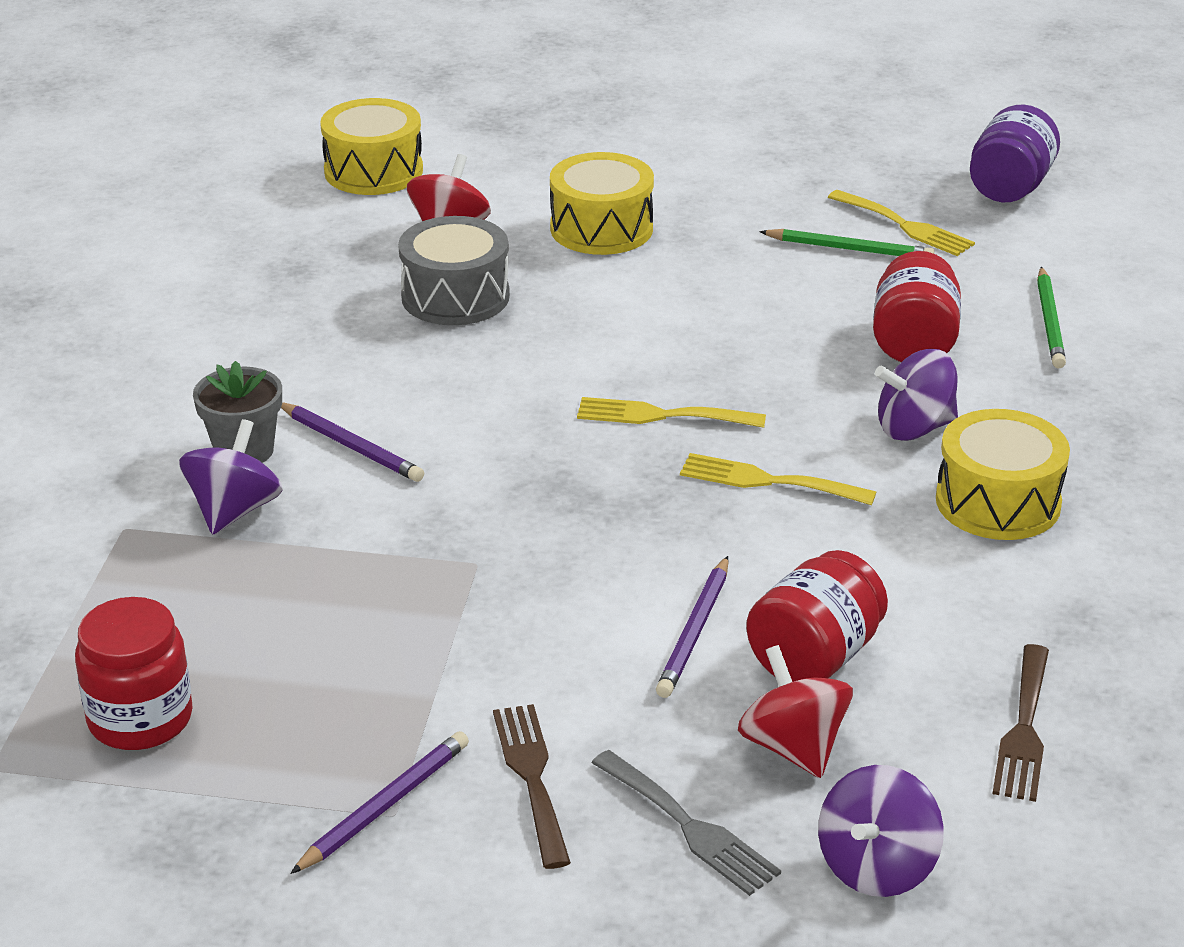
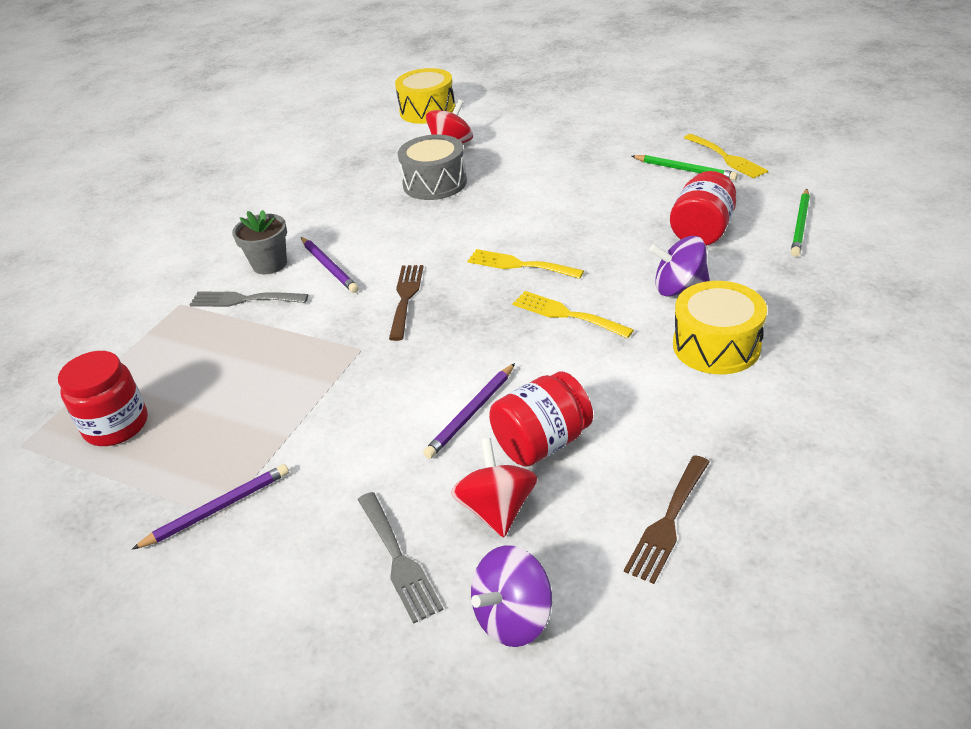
camera: 20 degrees right, 5 degrees up
(234, 511) = (243, 300): purple spinning top -> grey fork
(532, 777) = (317, 503): brown fork -> brown fork (406, 298)
(601, 228) = (538, 149): yellow drum -> none
(1009, 187) = (805, 138): purple jar -> none

